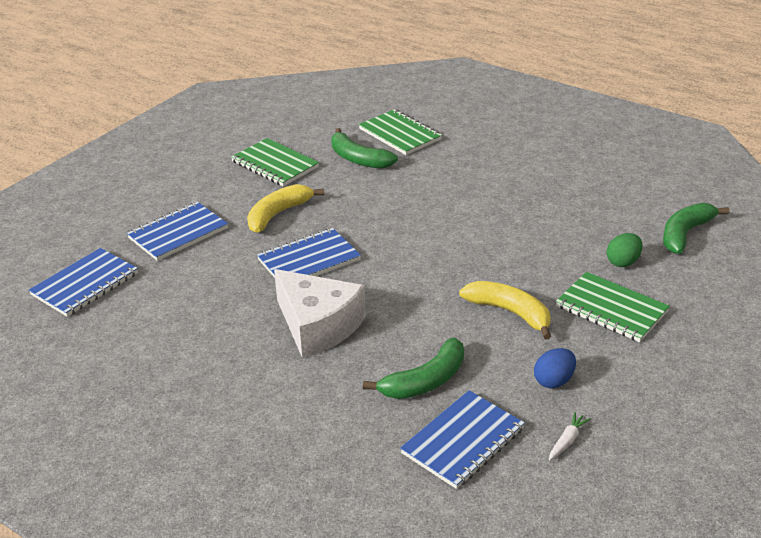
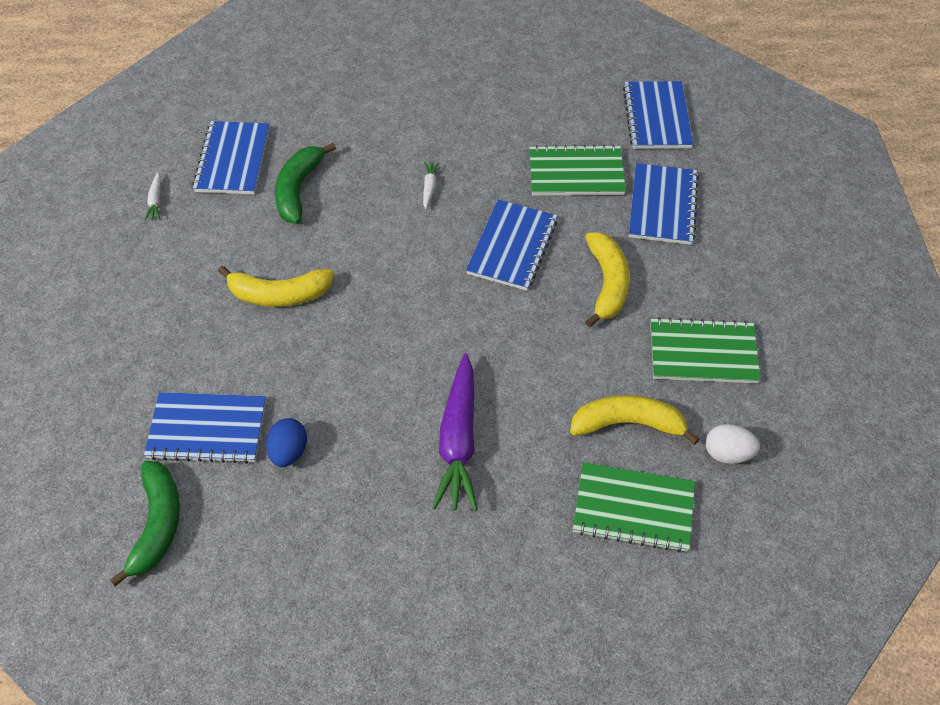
camera: 140 degrees right, 20 degrees up
(317, 326) = (429, 187): white cheese -> white carrot
(324, 130) = (727, 453): none -> white egg
(358, 159) = (628, 423): green banana -> yellow banana
(462, 191) = (459, 440): none -> purple carrot
(553, 381) = (196, 245): blue egg -> blue egg (289, 452)
(611, 309) = (187, 354): green notebook -> green notebook (576, 173)
(623, 262) = (207, 429): green egg -> blue notebook

